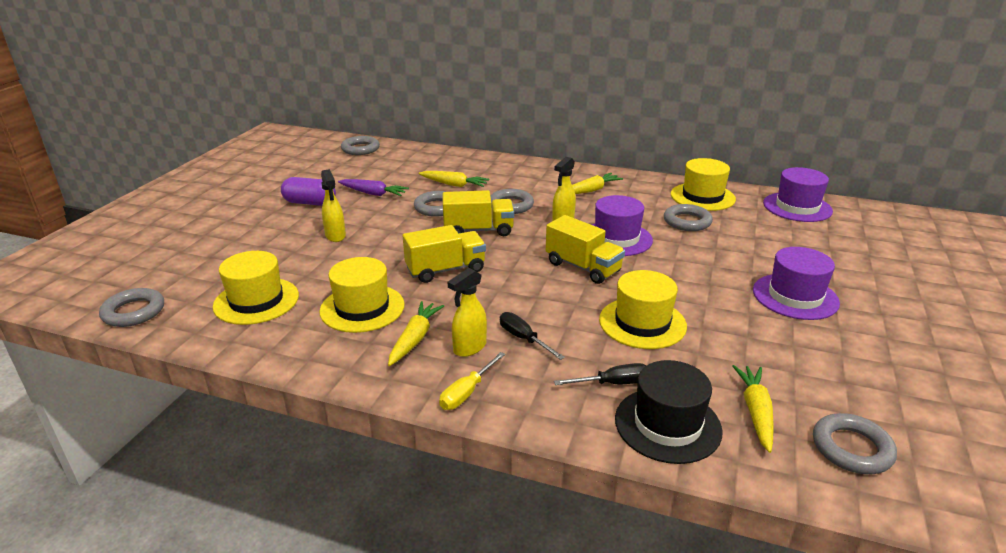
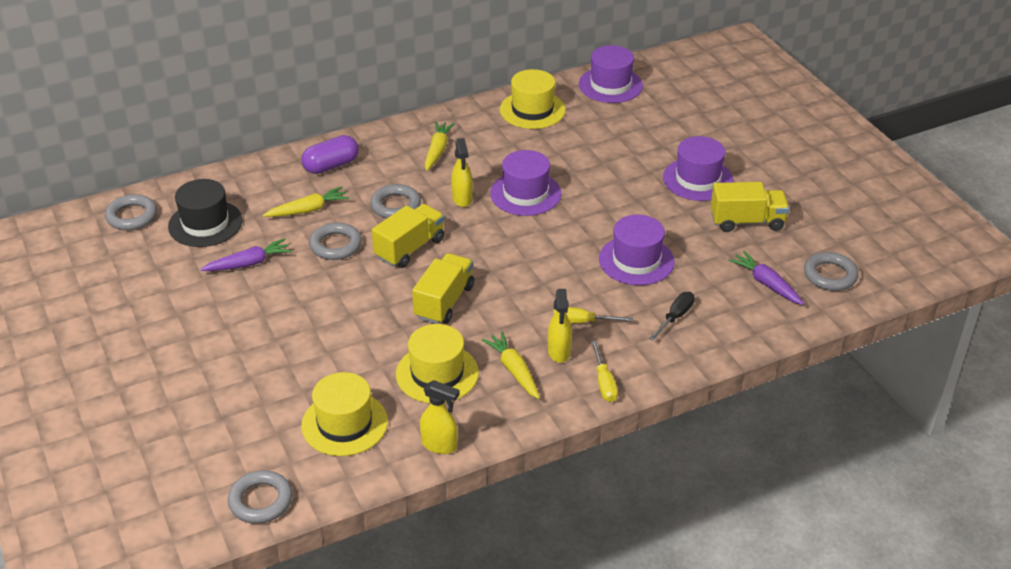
camera: 45 degrees left, 10 degrees up
(310, 203) = (206, 309): purple capsule -> purple capsule (331, 165)
(335, 236) = (298, 328): yellow spray bottle -> yellow spray bottle (439, 445)
(523, 339) = (582, 322): black screwdriver -> yellow screwdriver
(583, 267) = (538, 236): yellow truck -> yellow truck (747, 221)
(642, 323) = (636, 260): yellow hat -> purple hat
(667, 424) = (734, 323): black hat -> black hat (205, 223)
(687, 222) = (553, 145): grey ring -> none
(755, 412) = (766, 284): yellow carrot -> purple carrot

